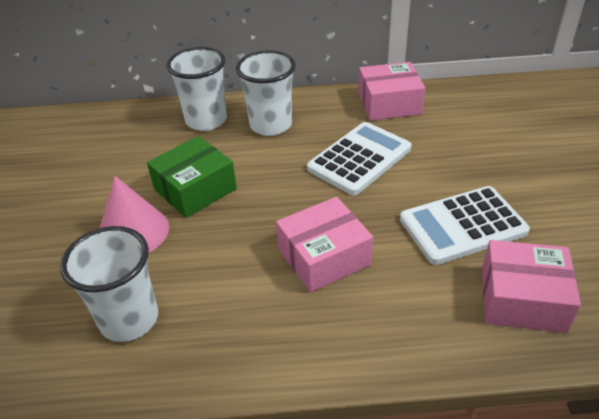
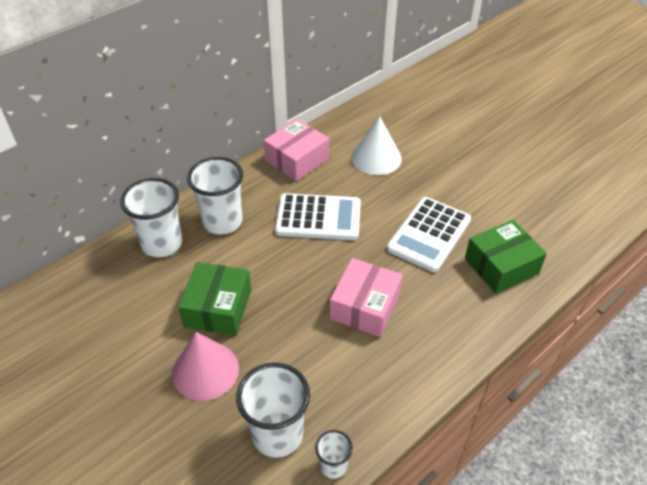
camera: 40 degrees left, 5 degrees up
(143, 380) = (333, 466): none -> white cup
(359, 159) = (318, 218): white calculator -> white calculator turned 90 degrees clockwise
(473, 132) = (376, 158): none -> white cone
(522, 299) = (501, 266): pink box -> green box

